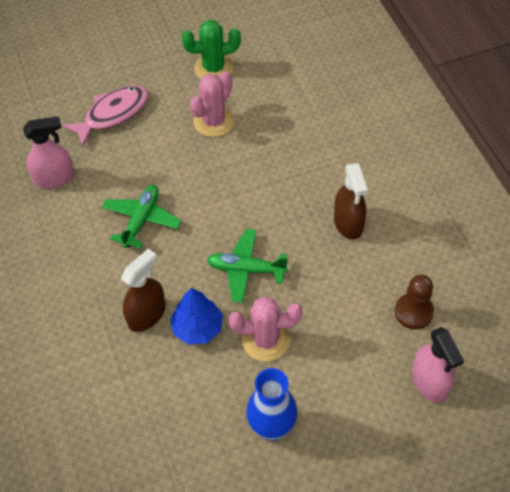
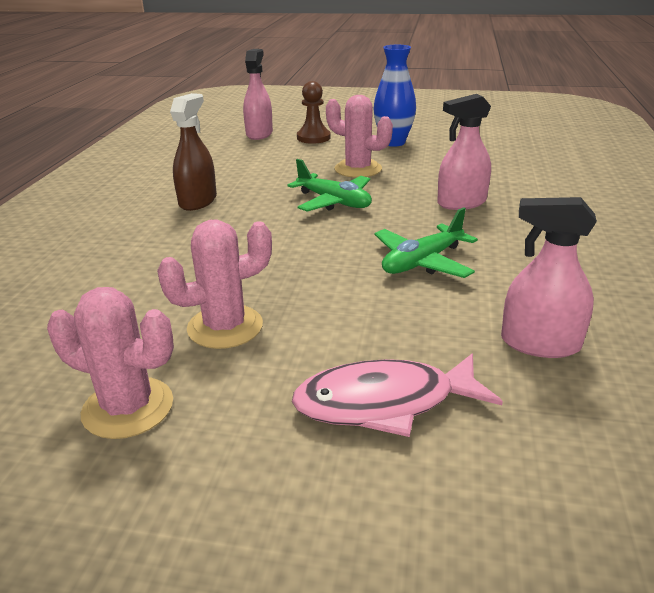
camera: 150 degrees left, 25 degrees down
(146, 315) = (461, 203): brown spray bottle -> pink spray bottle
(197, 328) = (414, 186): blue tree -> none
(213, 68) = (128, 408): green cactus -> pink cactus
(413, 312) = (223, 154): brown pawn -> brown pawn (313, 138)

